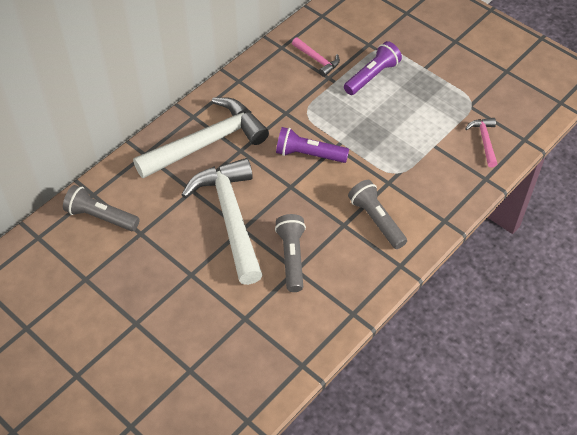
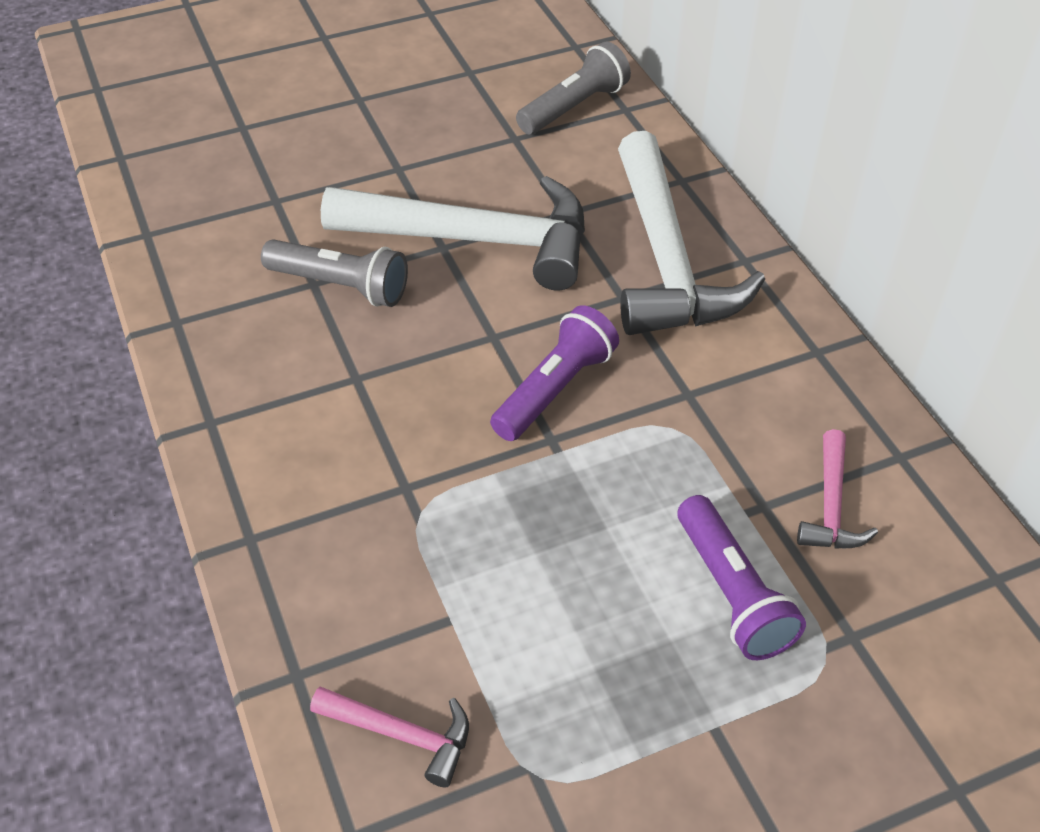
camera: 115 degrees right, 5 degrees down
(317, 60) = (831, 506): pink hammer -> pink hammer turned 60 degrees counterclockwise
(376, 220) = (330, 429): grey flashlight -> none

